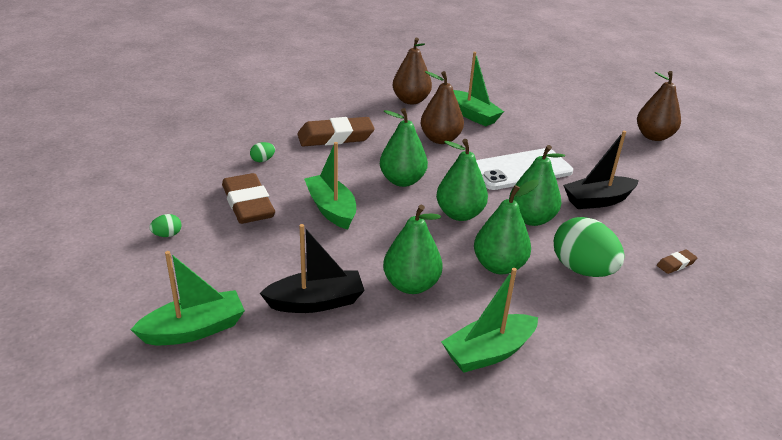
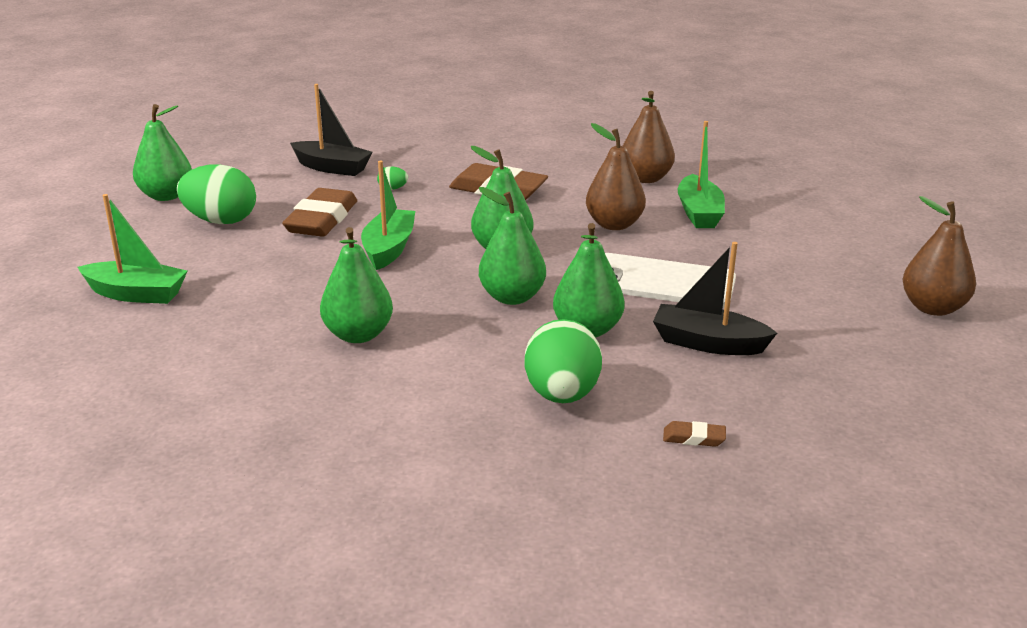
camera: 40 degrees right, 5 degrees down
(167, 235) = (221, 221): green egg -> green egg, size x2.36
(316, 302) = (255, 313): black boat -> black boat (332, 168)
(488, 352) = (337, 415): green boat -> none
(499, 266) = (473, 355): green pear -> green pear (166, 196)

